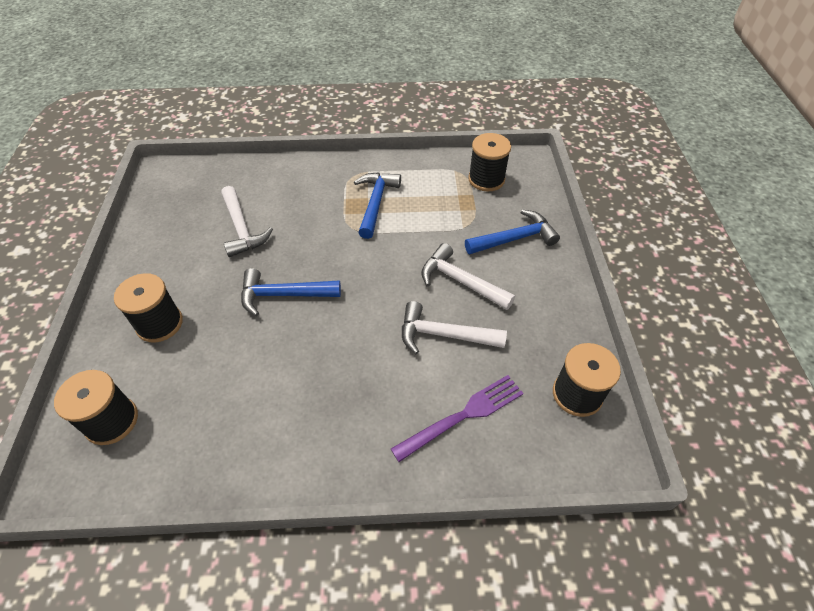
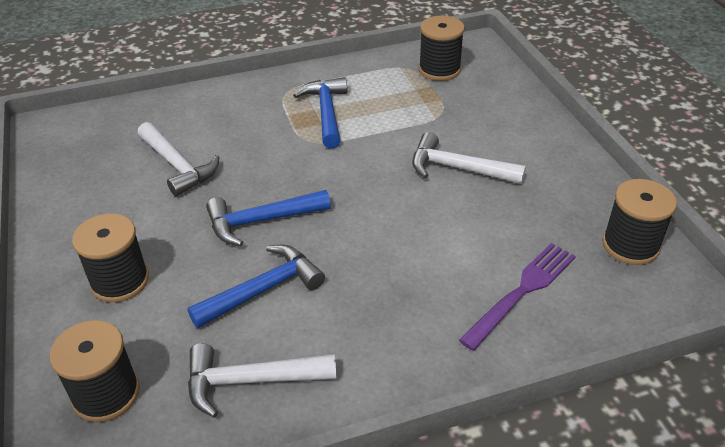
camera: 15 degrees left, 10 degrees down
(444, 335) = (464, 221): white hammer -> white hammer (251, 381)
(514, 239) = (496, 118): blue hammer -> blue hammer (263, 290)

